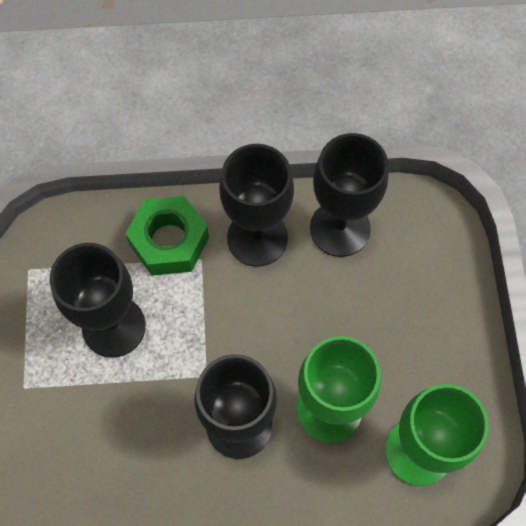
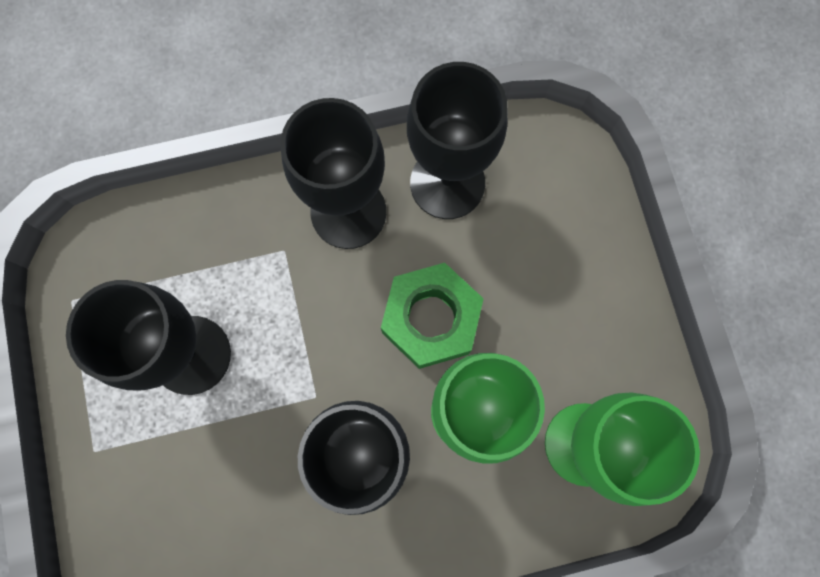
camera: 10 degrees left, 10 degrees up
(169, 241) = (240, 235): green nut -> green nut (431, 319)

